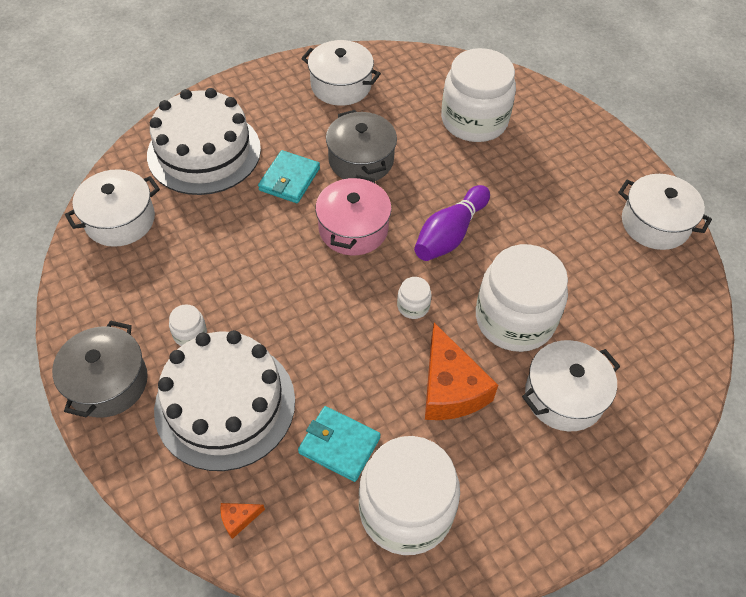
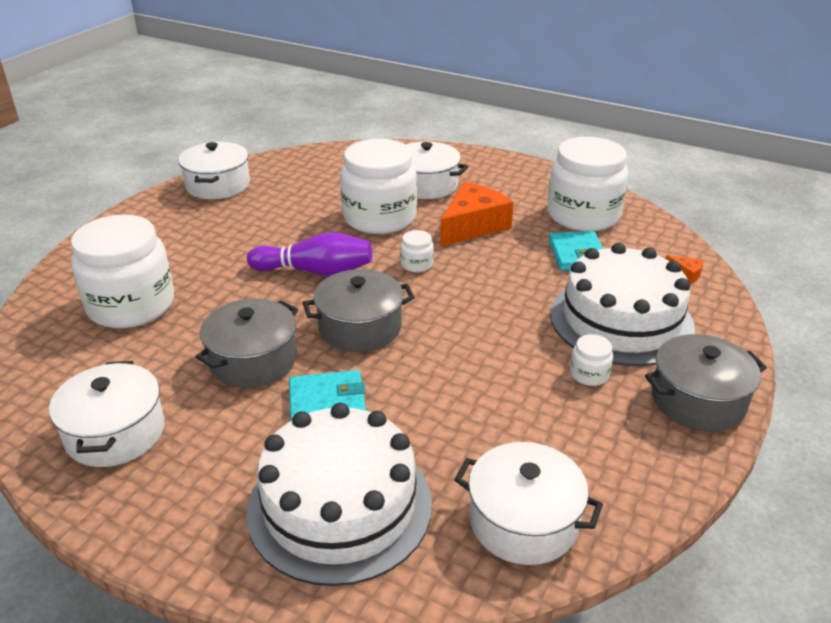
camera: 120 degrees left, 20 degrees down
(353, 229) = (360, 327): pink pot -> grey pot

